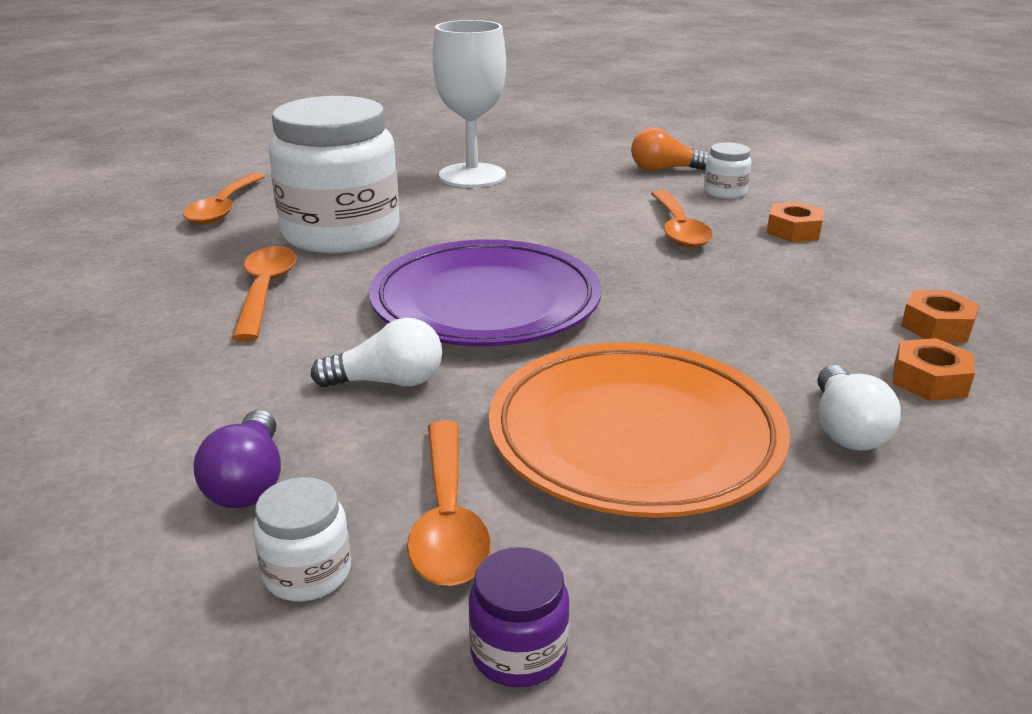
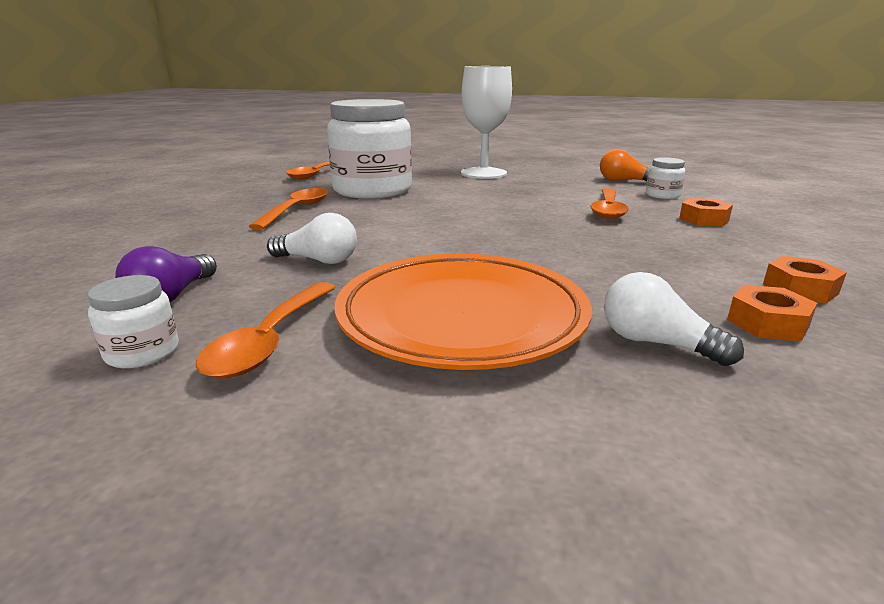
camera: 20 degrees right, 5 degrees down
(485, 304) = (427, 231): purple plate -> none
(518, 652) = (222, 439): purple jar -> none
(846, 429) = (656, 343): white light bulb -> white light bulb turned 105 degrees clockwise

